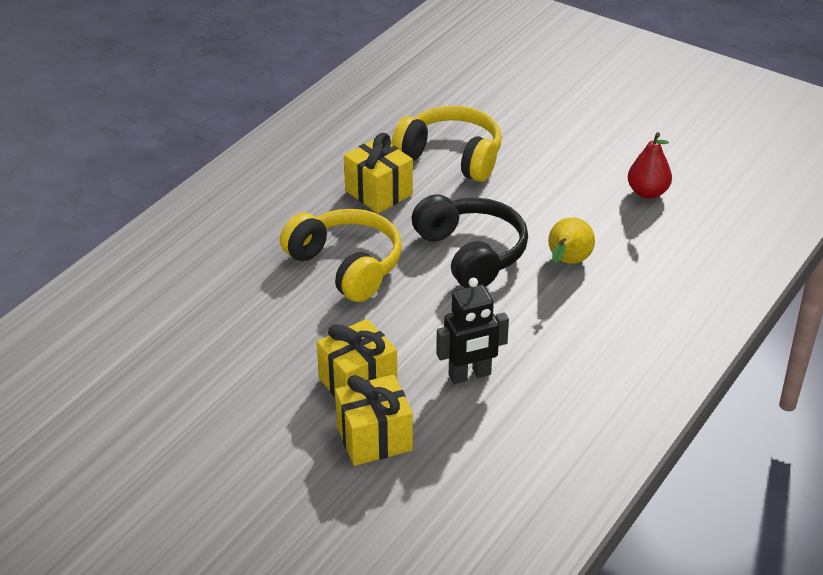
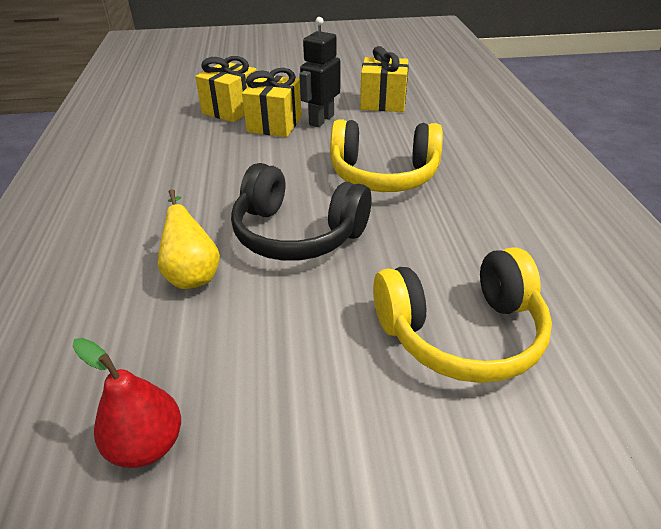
camera: 140 degrees right, 0 degrees up
(378, 193) = (459, 243): yellow gift -> yellow gift (383, 102)
(470, 375) = (202, 156): black robot -> black robot (321, 120)

